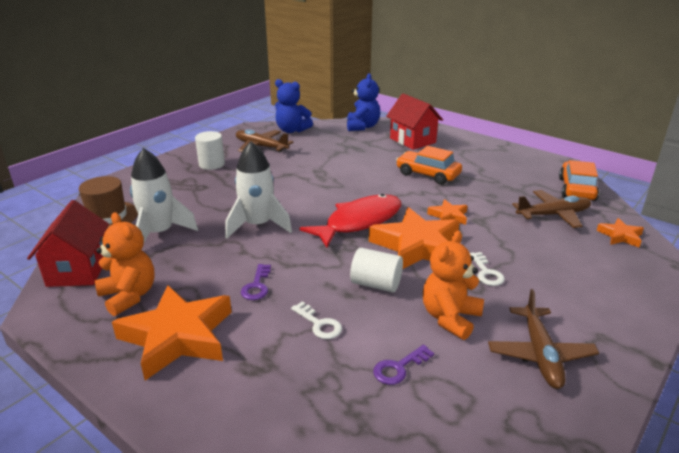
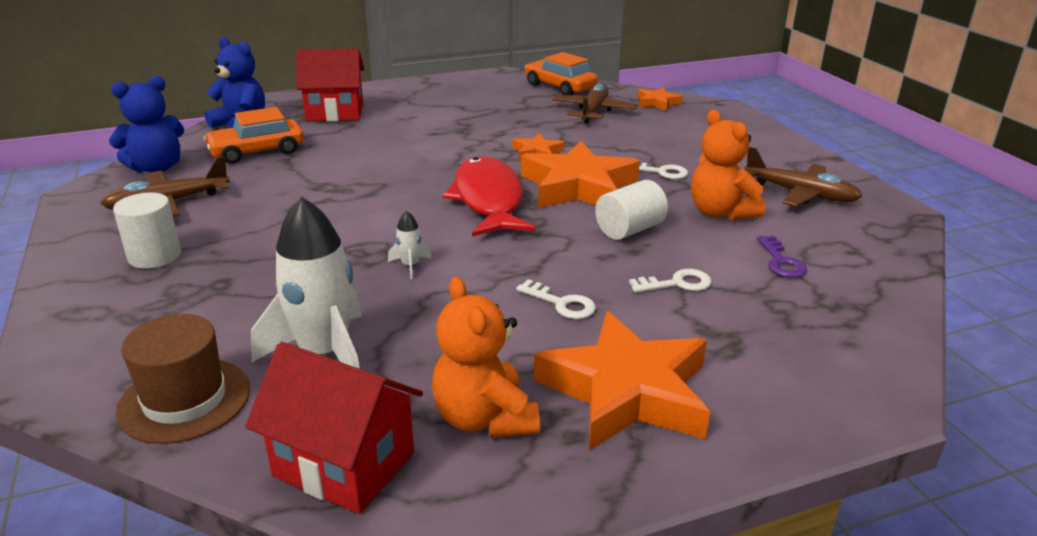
camera: 60 degrees left, 0 degrees up
(129, 296) = (484, 418): orange teddy bear -> orange teddy bear turned 105 degrees counterclockwise
(257, 286) = (561, 303): purple key -> white key
(258, 225) = (410, 265): white rocket -> white rocket, size x0.42
(428, 174) = (432, 132): orange car -> orange car (257, 151)

